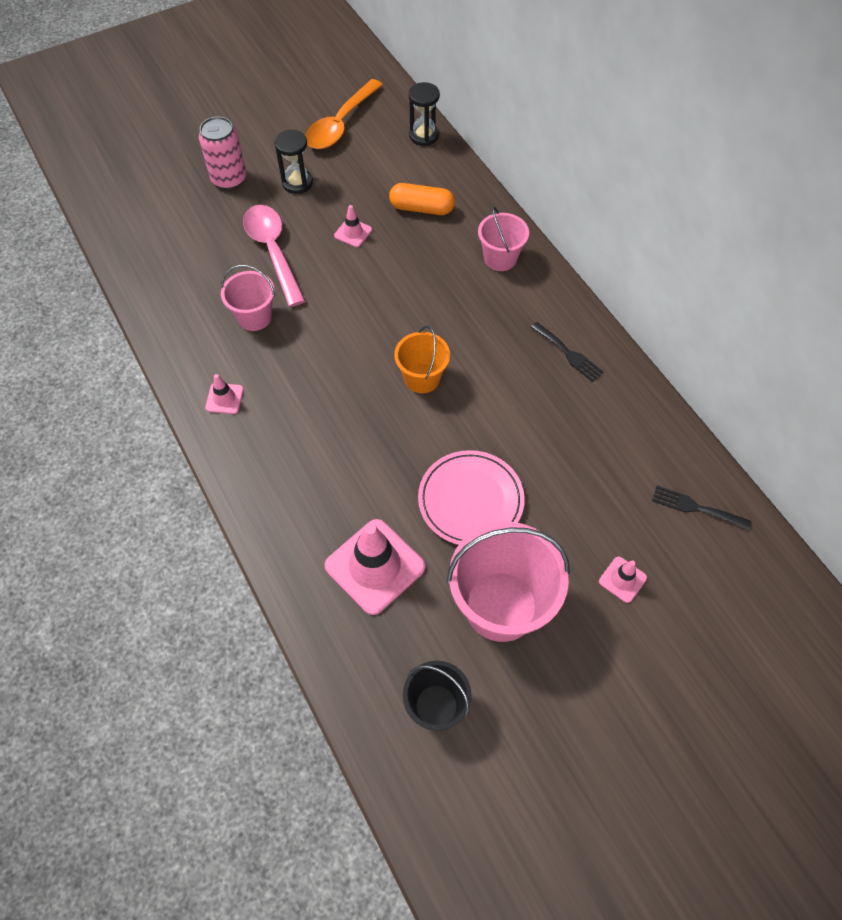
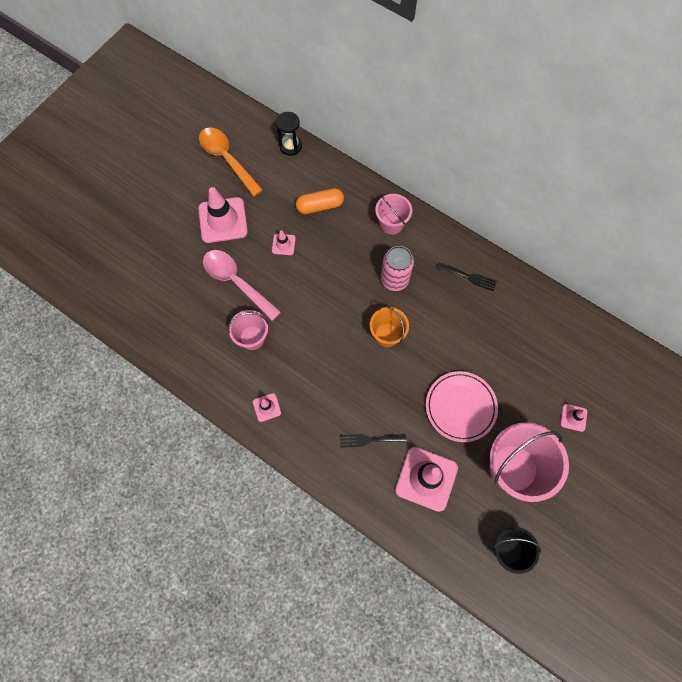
camera: 25 degrees left, 10 degrees up
(229, 179) = (172, 236): pink can -> pink can (394, 279)
(297, 183) = (223, 220): black hourglass -> pink traffic cone
(340, 124) = (227, 159): orange spoon -> orange spoon turned 135 degrees clockwise
(695, 507) = (592, 350): black fork -> black fork (369, 440)

